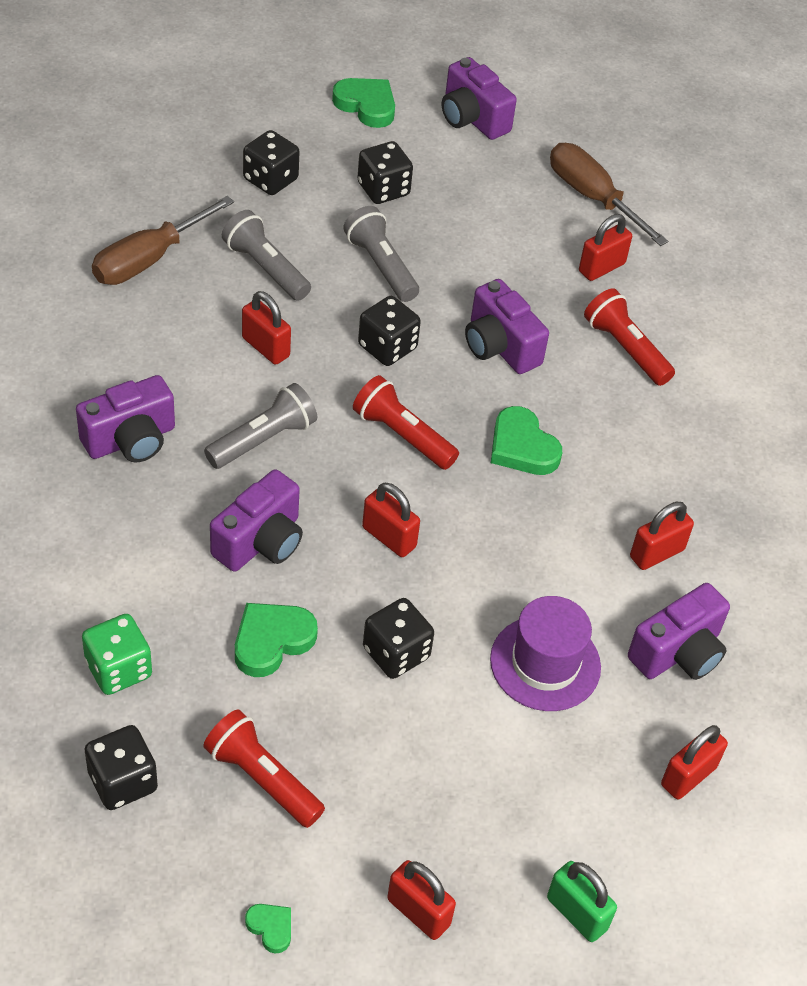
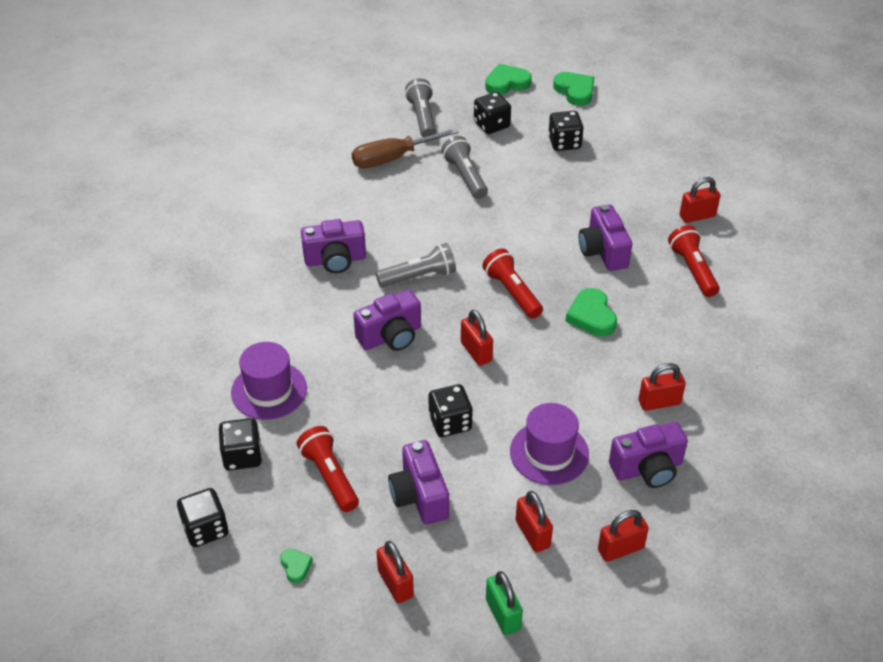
camera: 25 degrees right, 5 degrees down
(118, 669) = (269, 390): green dice -> purple hat
(266, 347) = (445, 222): red padlock -> red padlock (532, 534)
(272, 641) = (372, 396): green heart -> green heart (507, 83)
(381, 266) = (543, 188): grey flashlight -> grey flashlight (422, 117)
(387, 347) = (525, 237): black dice -> black dice (205, 529)
(472, 118) = (645, 110): purple camera -> purple camera (419, 496)
(592, 197) = (709, 171): brown screwdriver -> none

